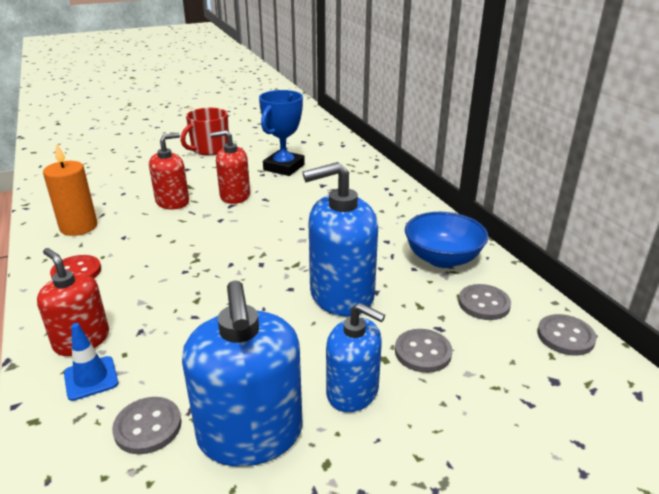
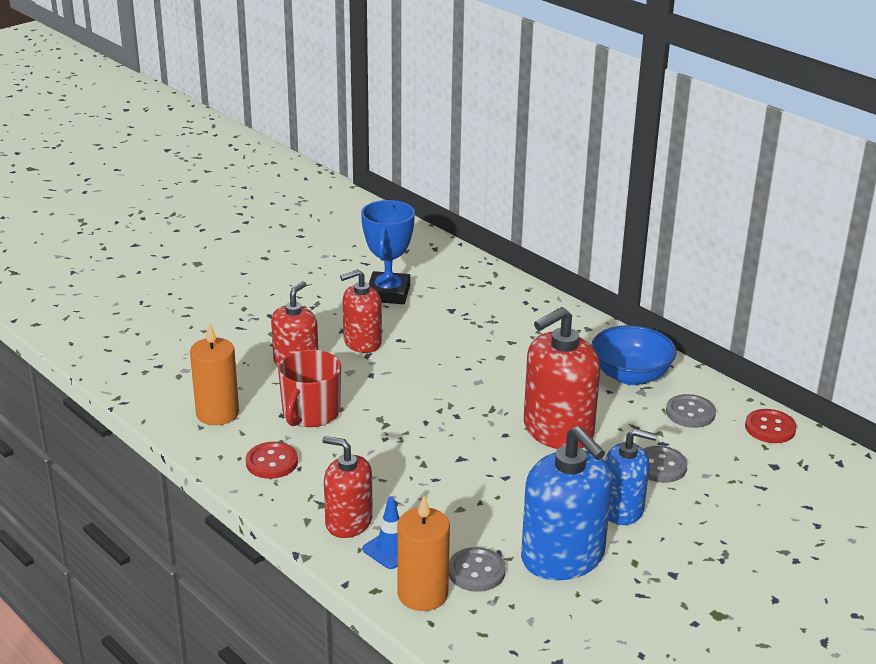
camera: 20 degrees left, 0 degrees up
(72, 439) = (422, 594): none -> orange candle
(209, 149) = (272, 281): red mug -> red mug (310, 413)
(341, 294) = (558, 430): blue soap dispenser -> red soap dispenser
(565, 336) = (770, 428): grey button -> red button

